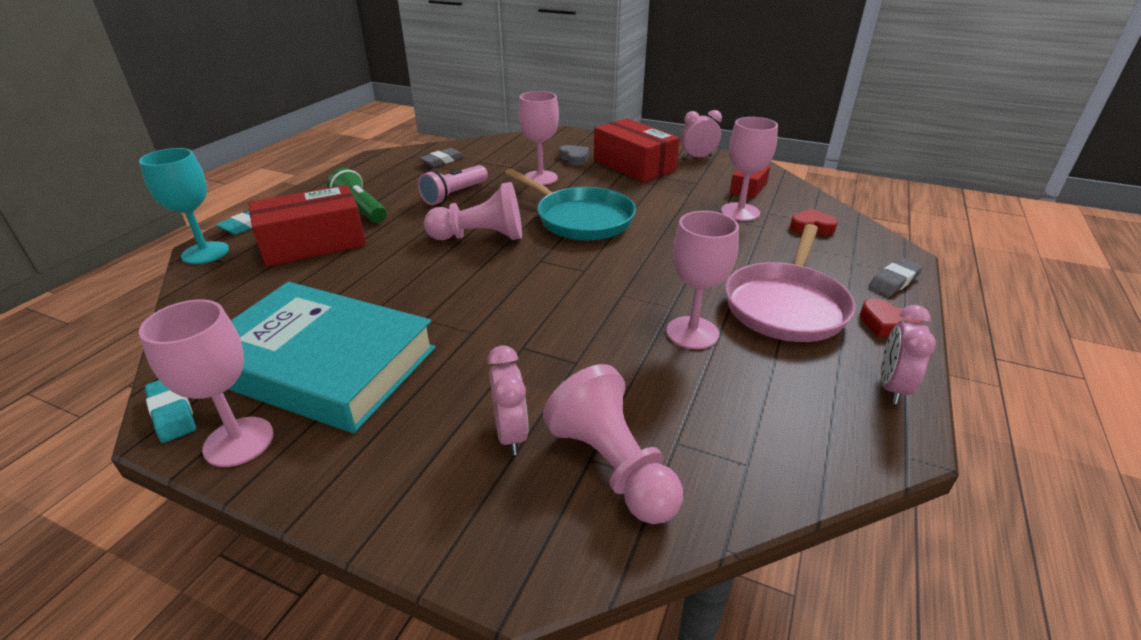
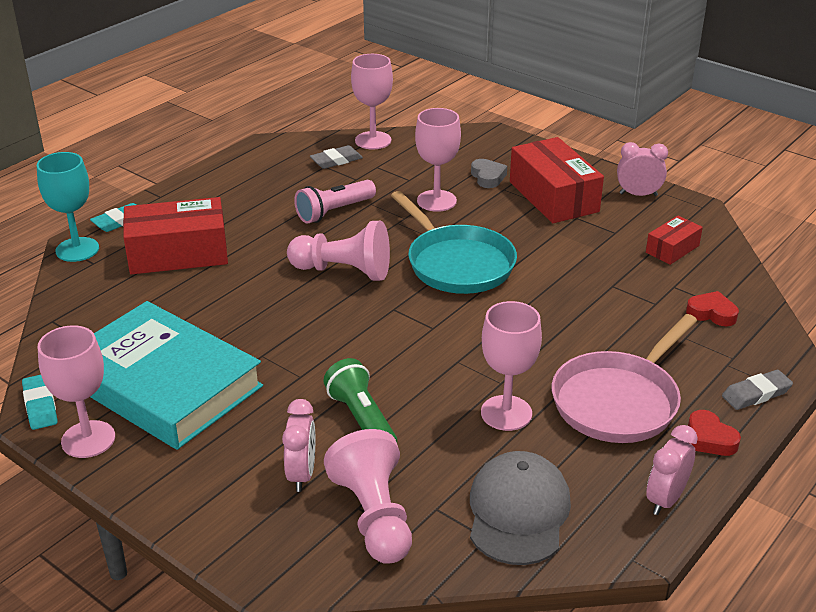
camera: 15 degrees right, 0 degrees up
(360, 209) = (232, 217): green flashlight -> green flashlight (362, 419)
(740, 212) = (641, 281): pink goblet -> pink goblet (373, 140)
(762, 429) = (518, 512): none -> grey cap

